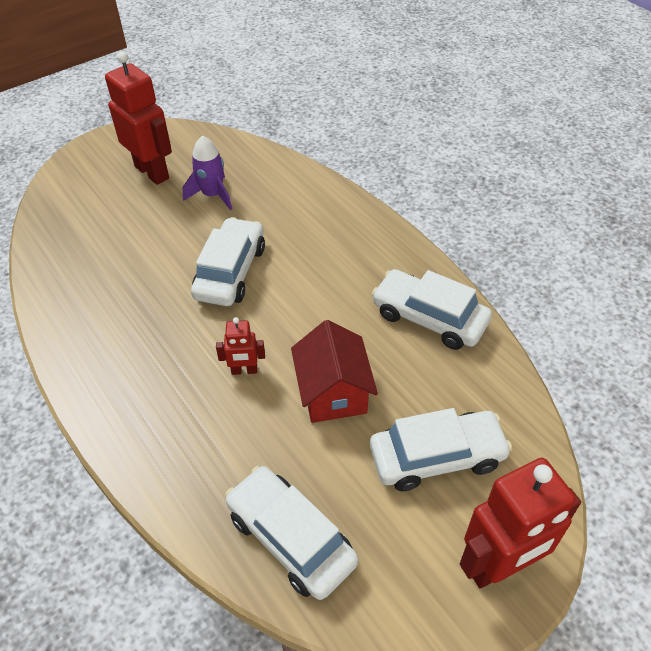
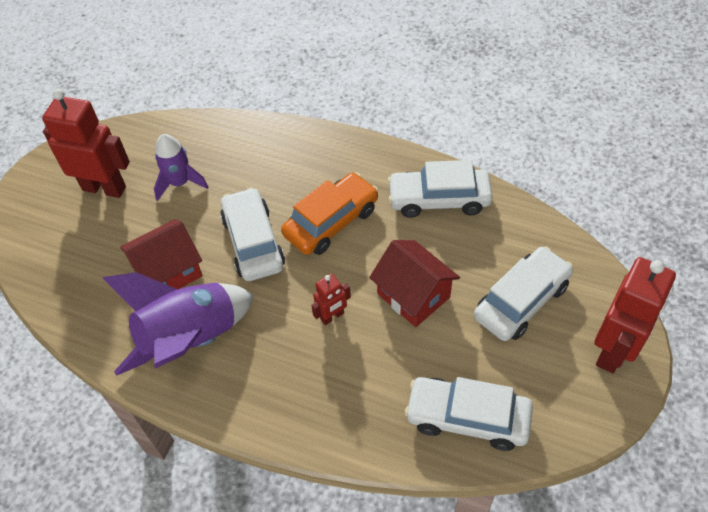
camera: 30 degrees left, 5 degrees up
(114, 325) = (191, 339): none -> purple rocket
(144, 261) = (169, 272): none -> red house
(311, 288) = (331, 222): none -> orange car

